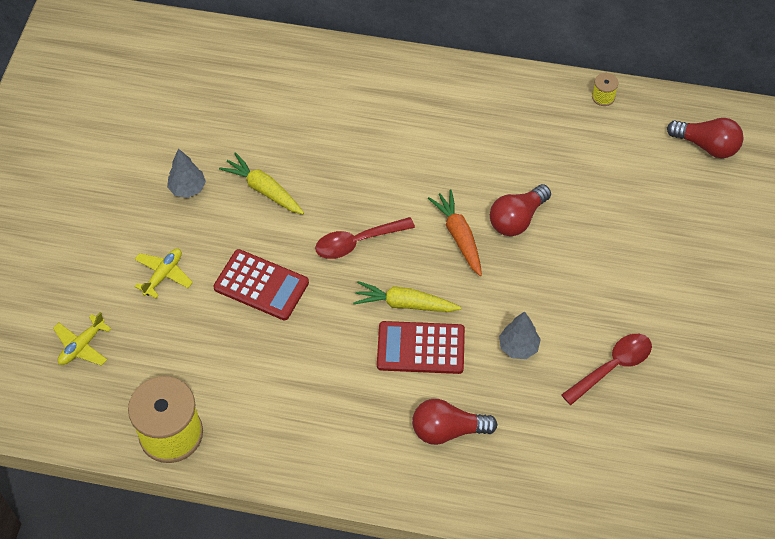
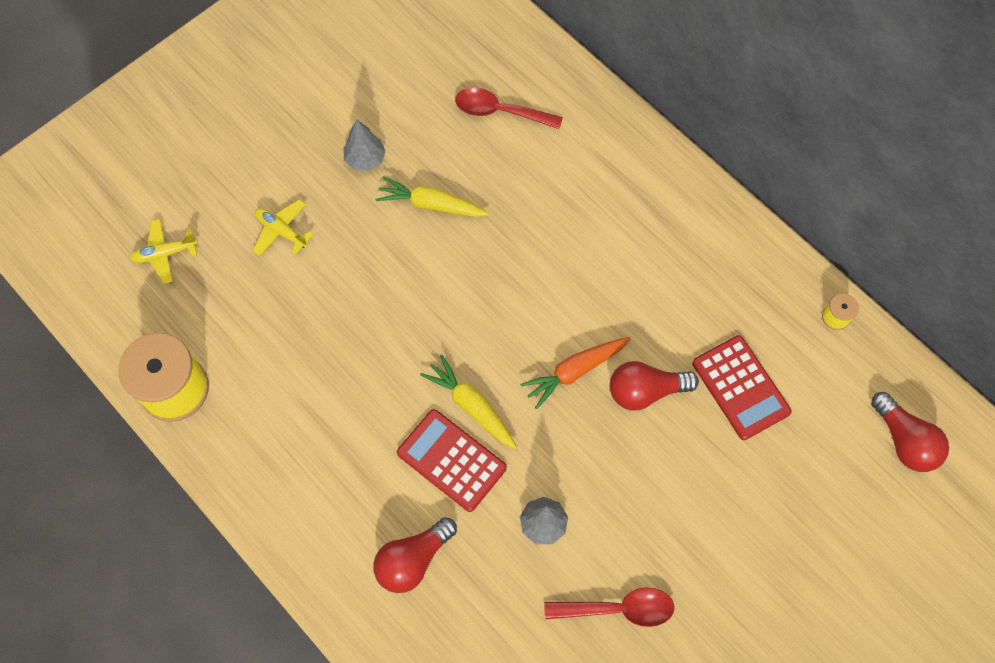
camera: 35 degrees right, 10 degrees up
(163, 275) = (282, 231): yellow plane -> yellow plane turned 120 degrees counterclockwise
(261, 285) = (357, 298): red calculator -> red calculator (740, 387)
(264, 190) = (431, 204): yellow carrot -> yellow carrot turned 60 degrees counterclockwise
(357, 242) = (476, 313): red spoon -> red spoon (500, 111)
(448, 430) = (413, 560): red light bulb -> red light bulb turned 75 degrees counterclockwise
(459, 236) = (575, 371): orange carrot -> orange carrot turned 135 degrees counterclockwise

